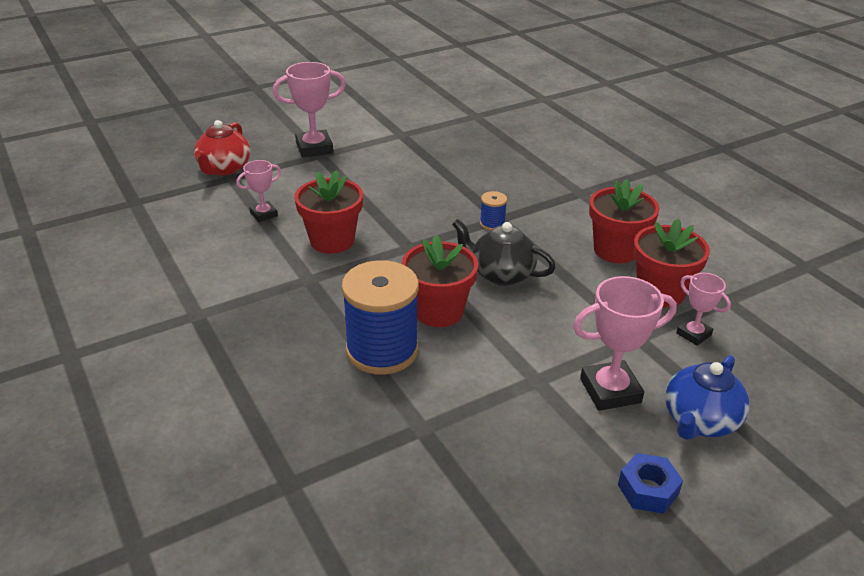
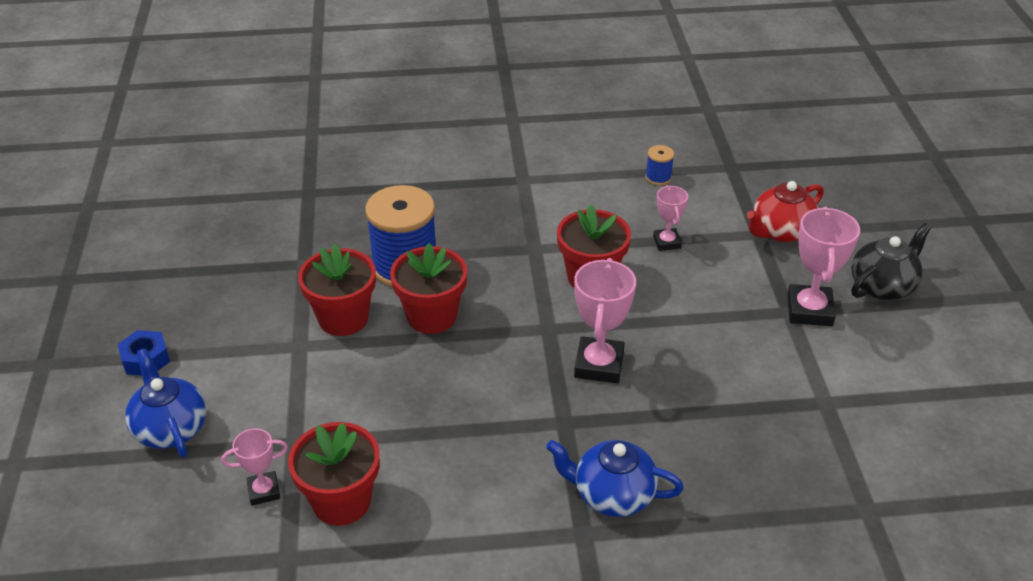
camera: 115 degrees right, 5 degrees up
(224, 168) = (781, 232): red teapot -> red teapot turned 75 degrees counterclockwise
(492, 223) = (557, 411): blue spool -> blue spool (658, 177)
(501, 274) = (459, 381): black teapot -> black teapot (882, 286)
(542, 189) = (612, 495): none -> blue teapot
(610, 391) = (250, 387): pink trophy -> pink trophy (599, 365)
(615, 250) = (439, 502): red flower pot -> red flower pot (343, 318)

